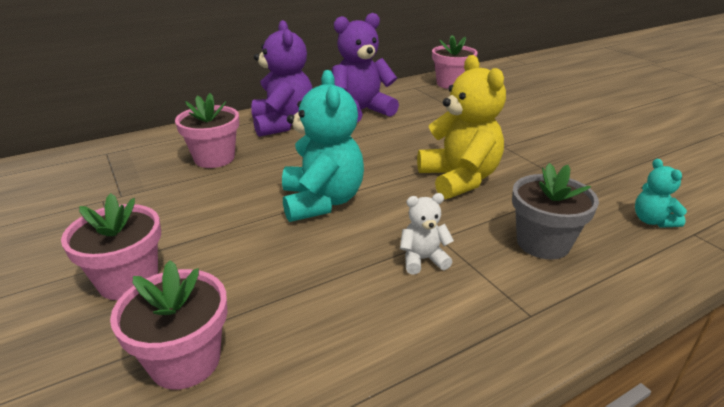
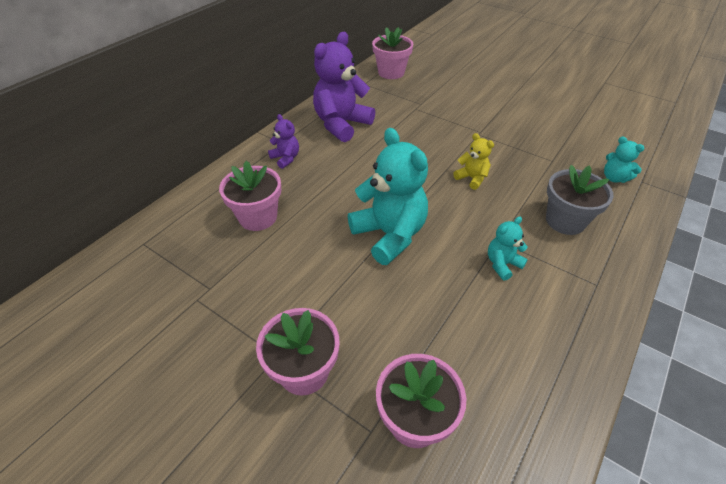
camera: 25 degrees left, 15 degrees up
(283, 124) = (286, 158): purple teddy bear -> purple teddy bear, size x0.49
(423, 259) = (502, 264): white teddy bear -> turquoise teddy bear
(459, 179) = (472, 178): yellow teddy bear -> yellow teddy bear, size x0.49

